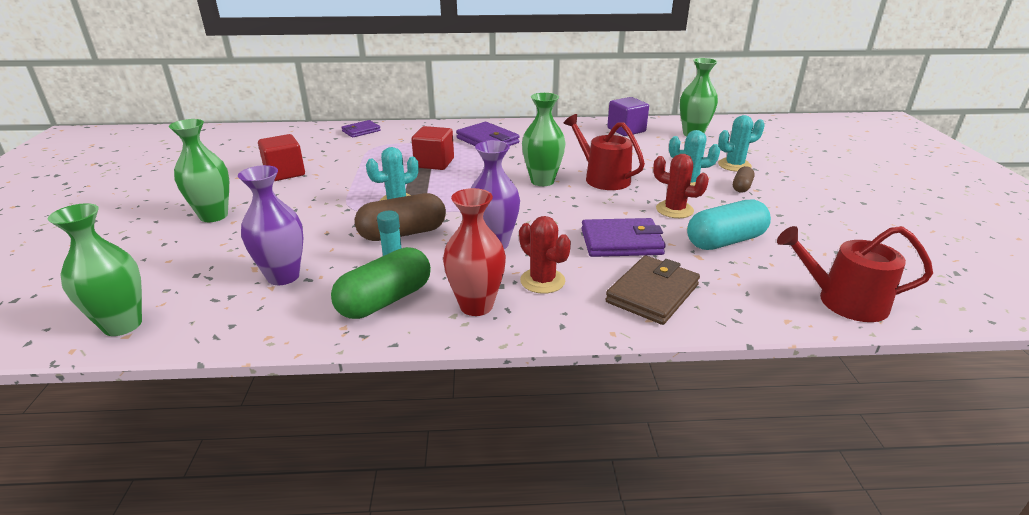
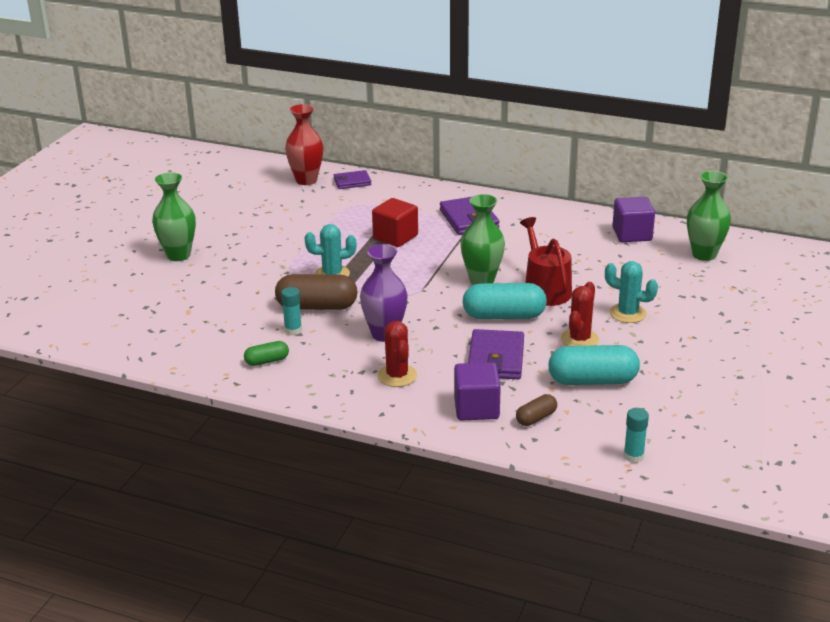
camera: 25 degrees right, 0 degrees up
(122, 325) = (85, 334): green vase -> none
(283, 276) = (205, 323): purple vase -> none
(285, 173) = (255, 221): red cube -> none
(385, 300) = (267, 361): green capsule -> green capsule, size x0.52
(476, 306) = (330, 382): red vase -> red vase (306, 180)
(590, 205) = (504, 316): none -> turquoise capsule
(621, 242) = (496, 359): purple wallet -> purple wallet turned 75 degrees clockwise
(652, 293) = (476, 408): brown wallet -> purple cube
(674, 210) = (579, 339): red cactus -> red cactus turned 60 degrees clockwise
(734, 165) = (702, 304): turquoise cactus -> none
(741, 187) = (678, 330): brown capsule -> brown capsule (536, 418)
(844, 301) = (633, 456): red watering can -> turquoise glue stick

